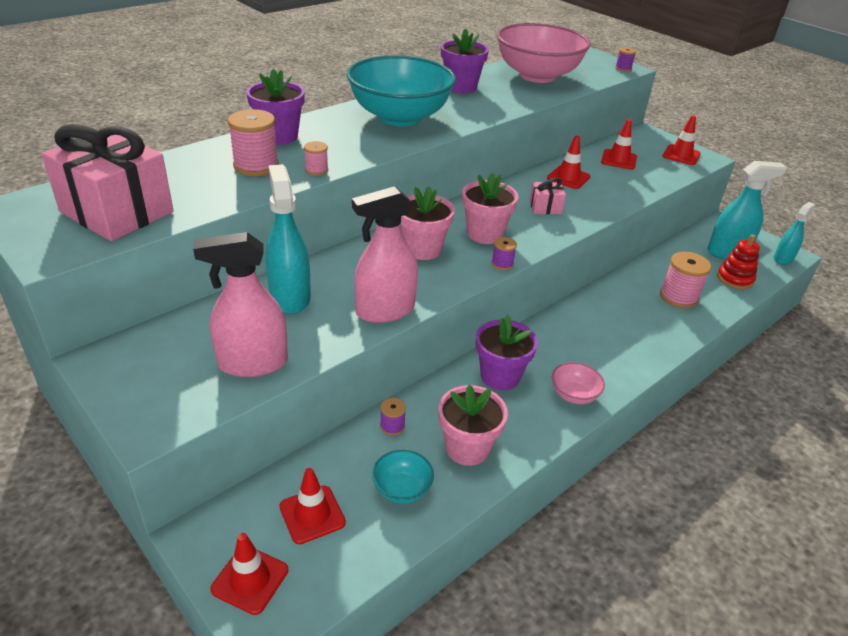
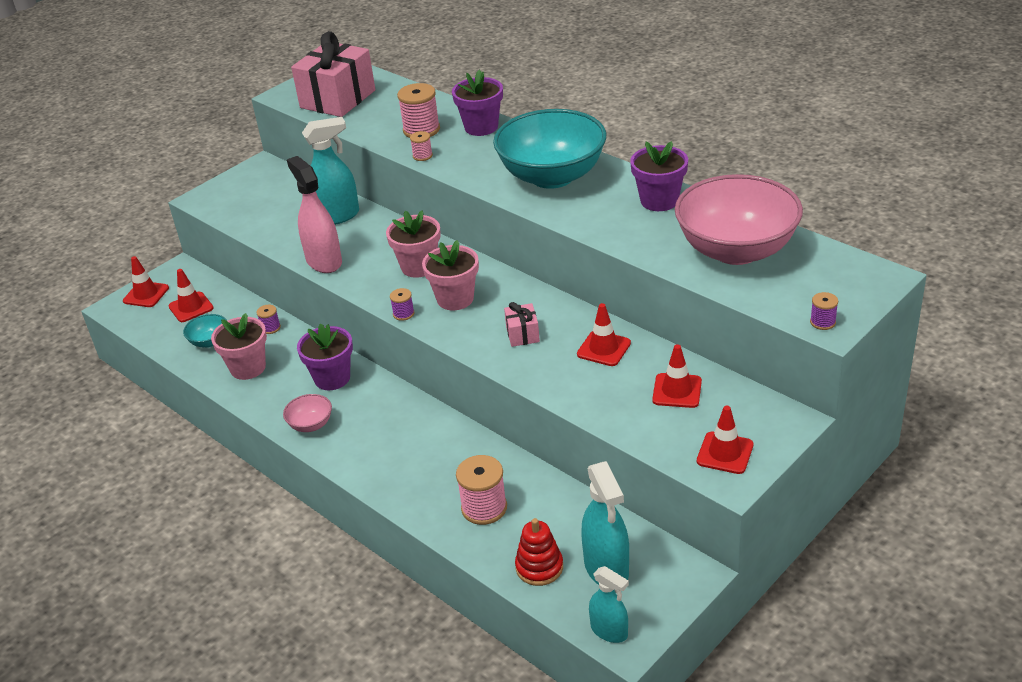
camera: 90 degrees right, 0 degrees up
(252, 363) = (259, 218): pink spray bottle -> none

